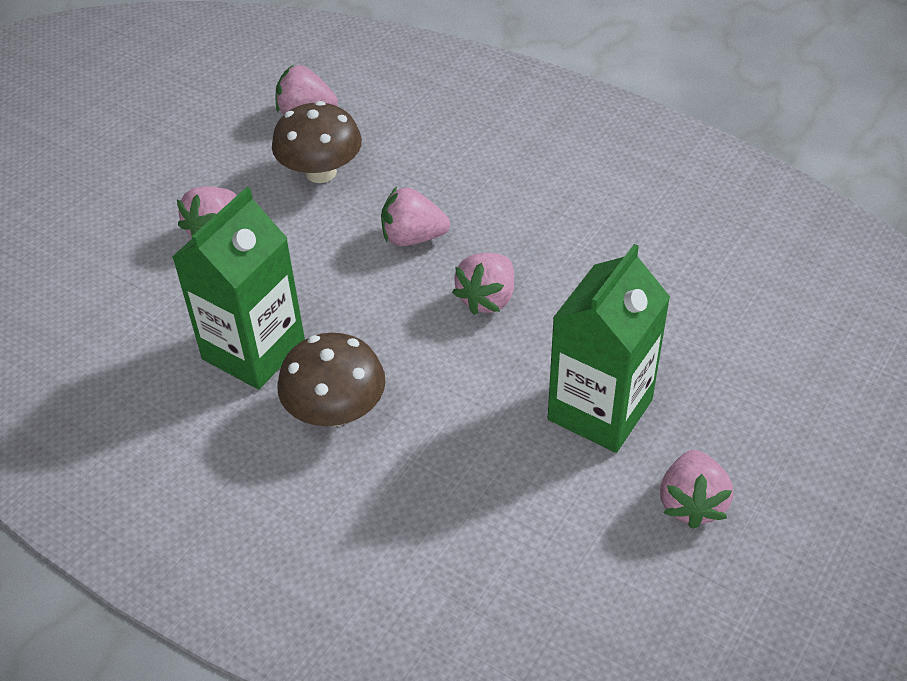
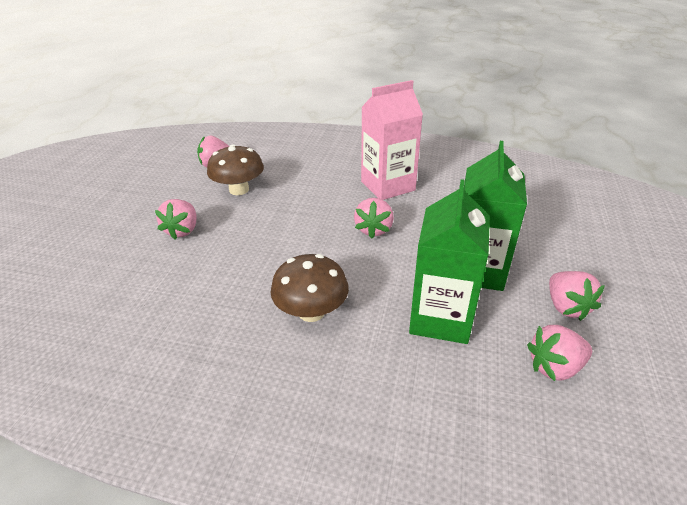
camera: 20 degrees left, 10 degrees down
(253, 350) = (237, 290): green carton -> green carton (440, 318)
(413, 237) = (311, 209): pink strawberry -> pink strawberry (554, 367)
(554, 219) = (388, 186): none -> pink carton

